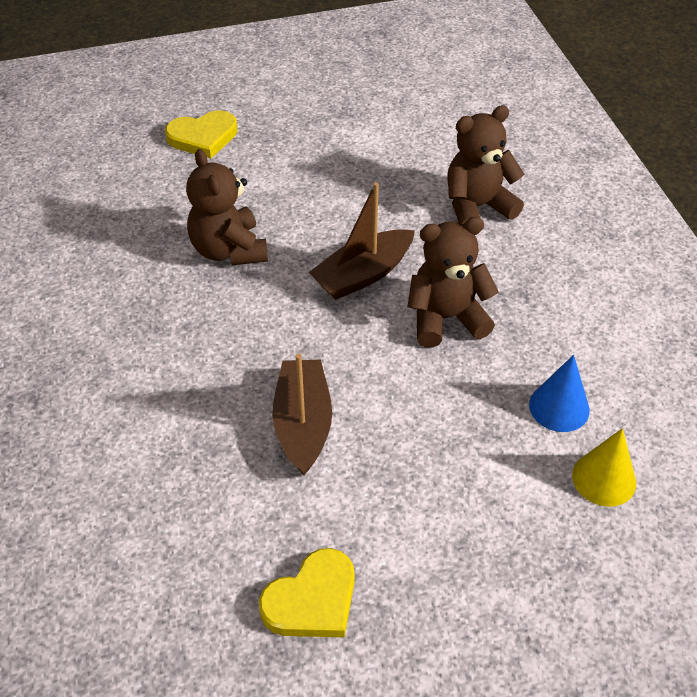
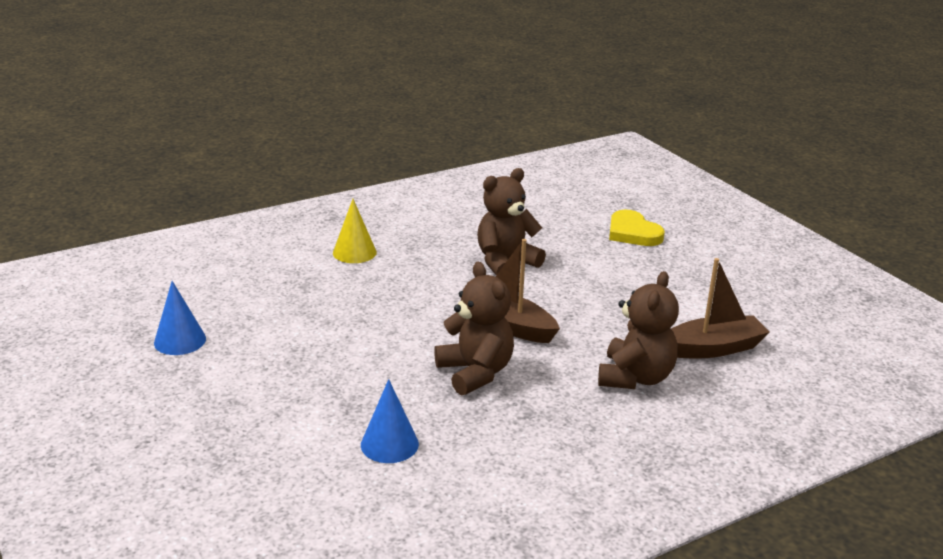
camera: 75 degrees right, 20 degrees down
(303, 424) = (336, 317): brown boat -> brown boat (713, 348)
(312, 600) = (180, 340): yellow heart -> blue cone
(477, 207) = (635, 378): brown teddy bear -> brown teddy bear turned 60 degrees clockwise
(604, 479) = (311, 475): yellow cone -> yellow cone (354, 252)

